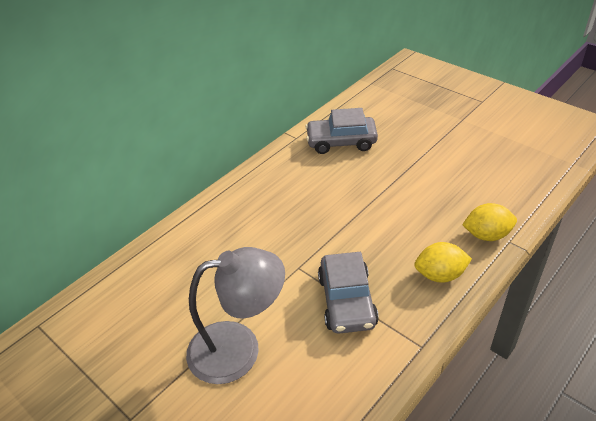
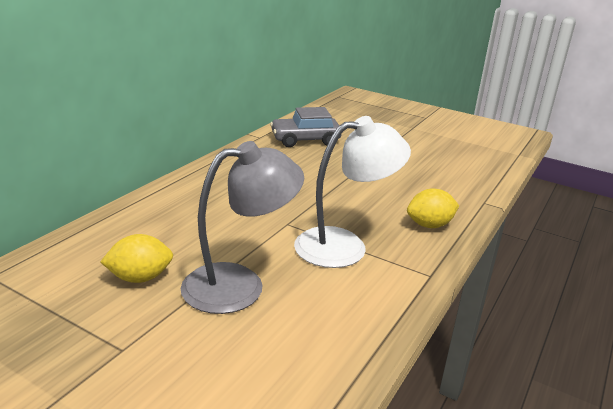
camera: 15 degrees left, 15 degrees down
(347, 301) = (345, 245): grey car -> white lamp
(486, 235) = (462, 198): yellow lemon -> yellow lemon (140, 278)

